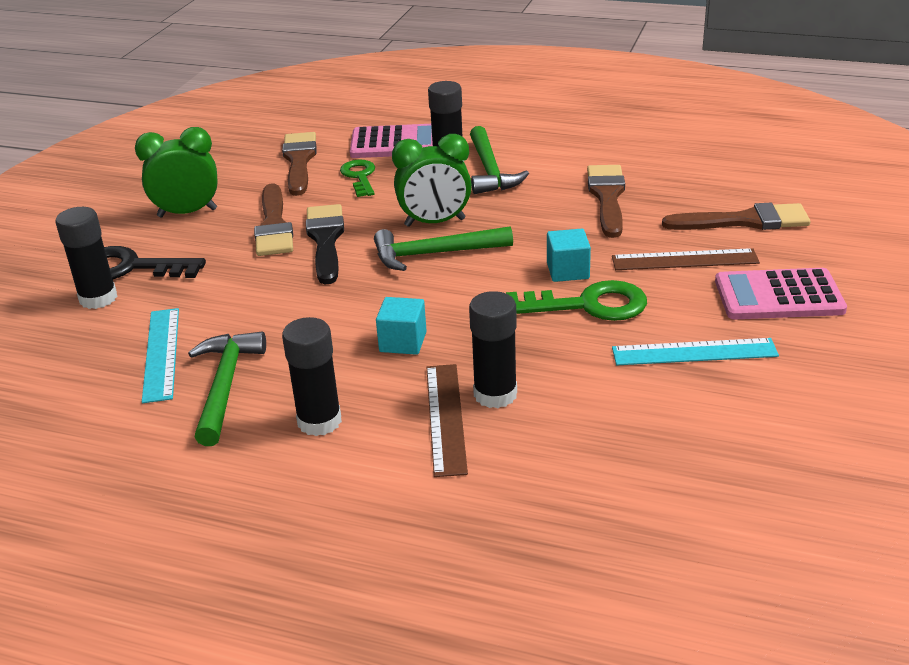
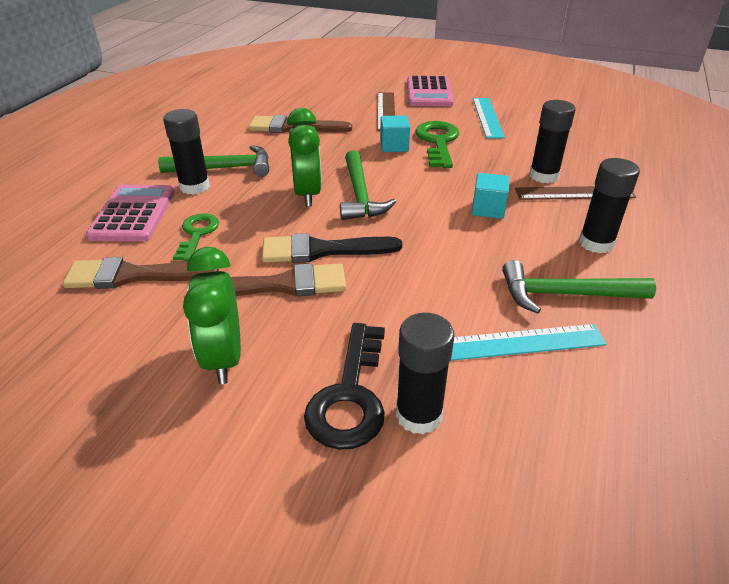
camera: 90 degrees left, 5 degrees up
(359, 177) = (197, 234): green key -> green key turned 105 degrees clockwise
(744, 221) = (342, 92): brown brush -> none

